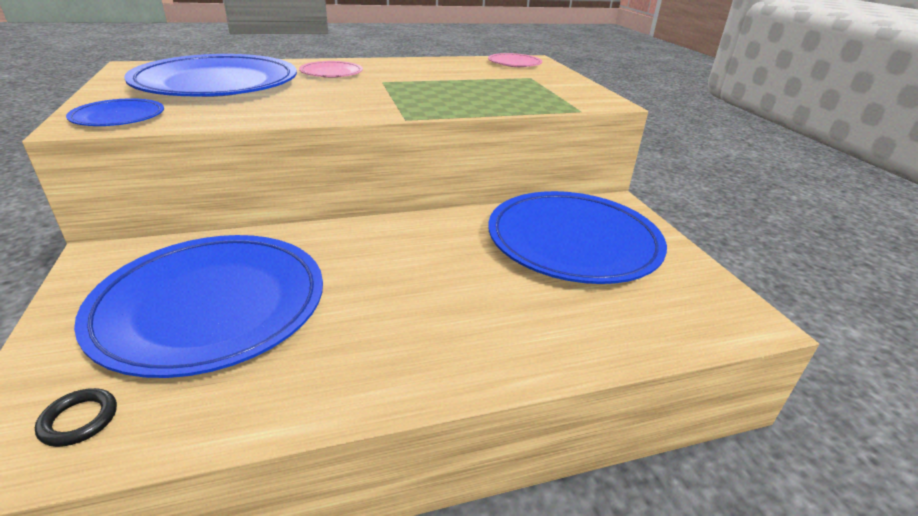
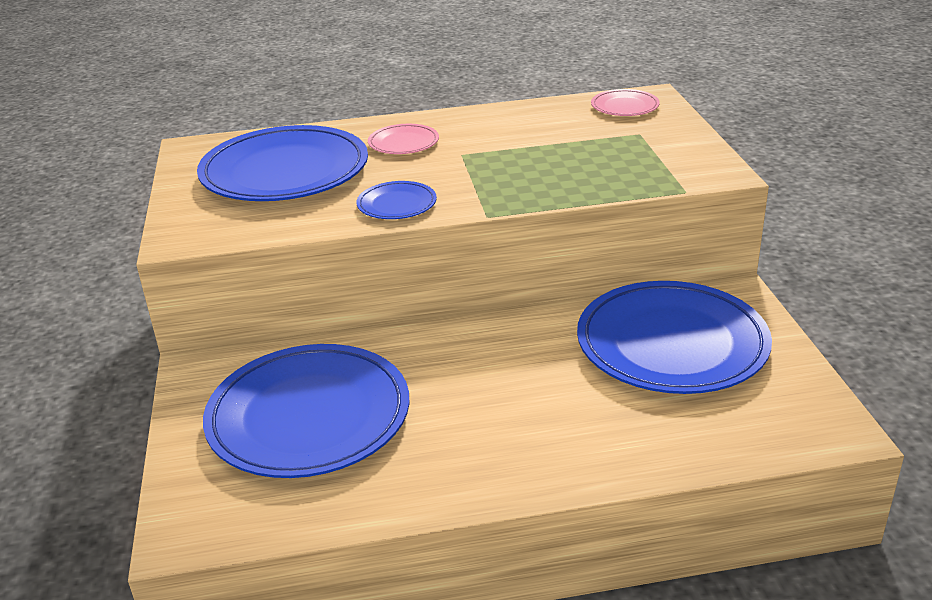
camera: 10 degrees right, 0 degrees up
(79, 420) = (228, 510): black ring -> none
(118, 117) = (206, 229): blue plate -> blue plate (397, 204)

